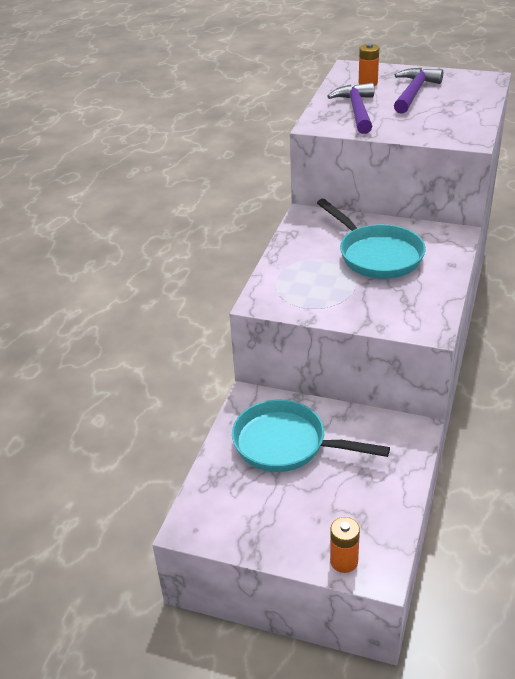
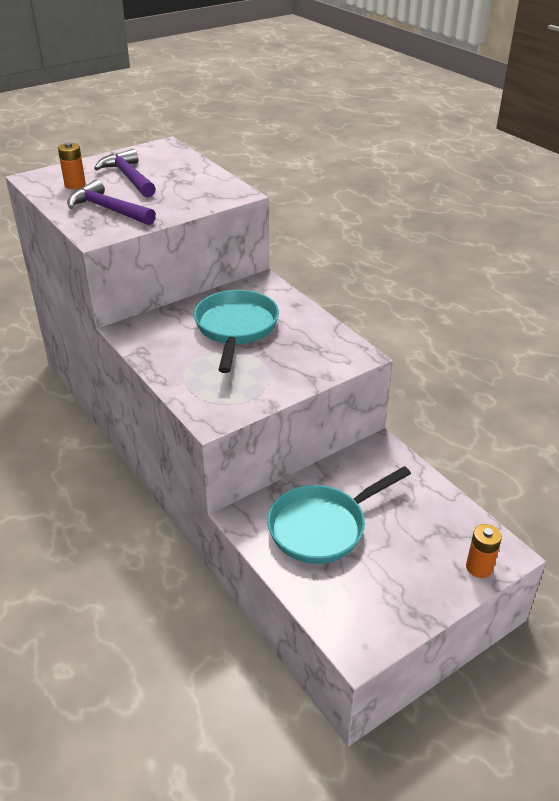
camera: 55 degrees left, 0 degrees up
(377, 255) = (236, 328): turquoise pan -> turquoise pan turned 90 degrees counterclockwise

